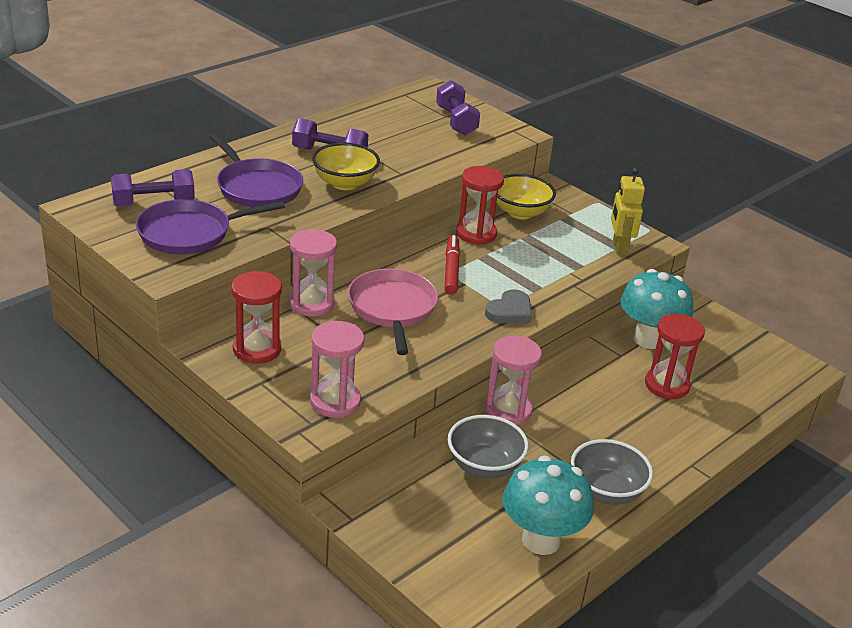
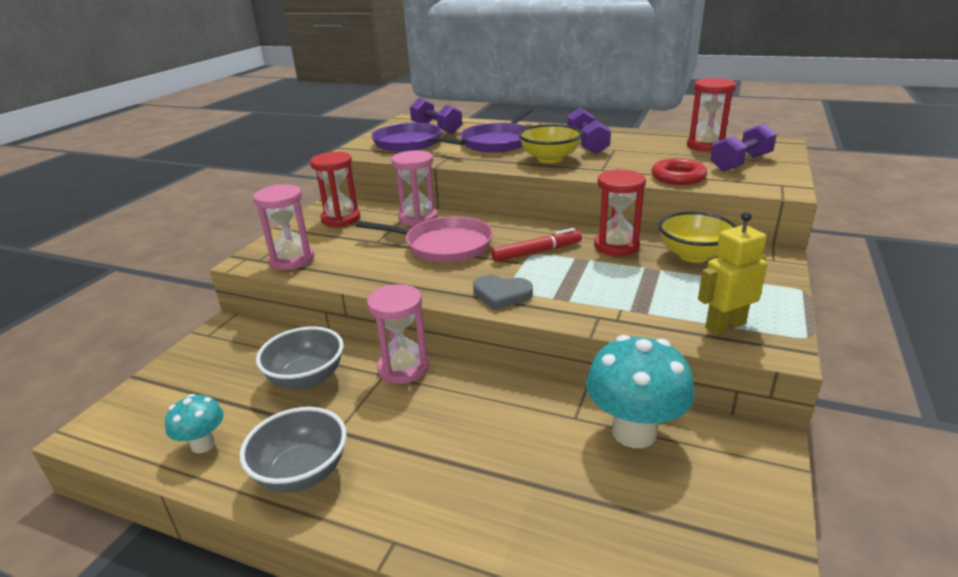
camera: 70 degrees right, 5 degrees down
(392, 308) = (444, 245): pink pan -> pink pan turned 45 degrees clockwise
(456, 154) = (678, 177): none -> red ring
(541, 540) = (203, 444): turquoise mushroom -> turquoise mushroom, size x0.54
(667, 385) = (550, 473): red hourglass -> red hourglass (706, 146)

